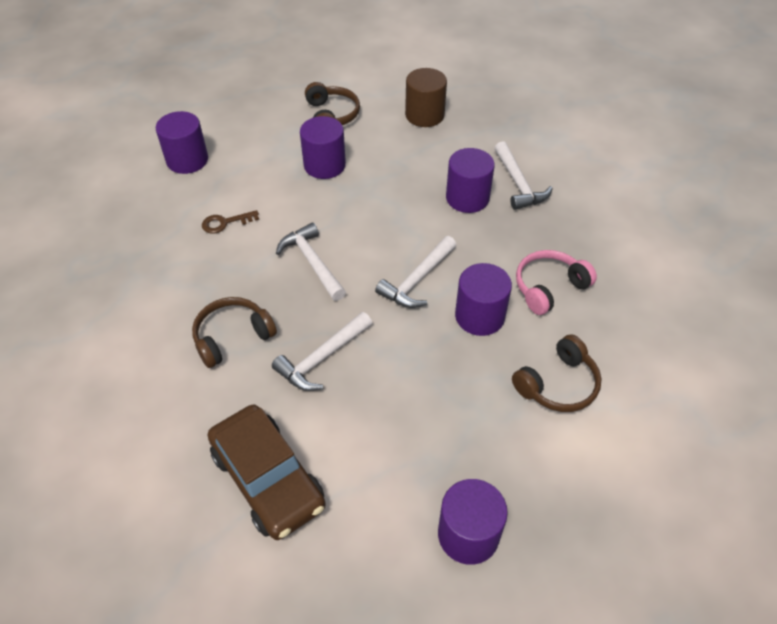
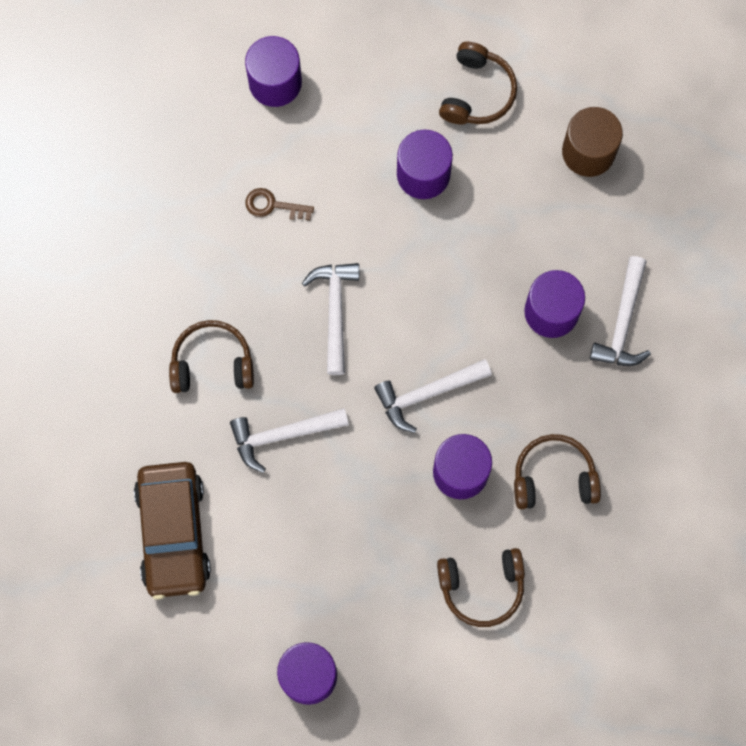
camera: 30 degrees right, 25 degrees up
(549, 287) = (553, 477): pink headphones -> brown headphones

